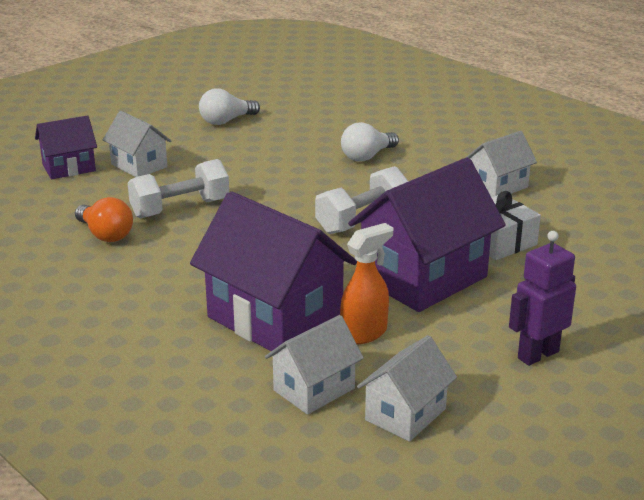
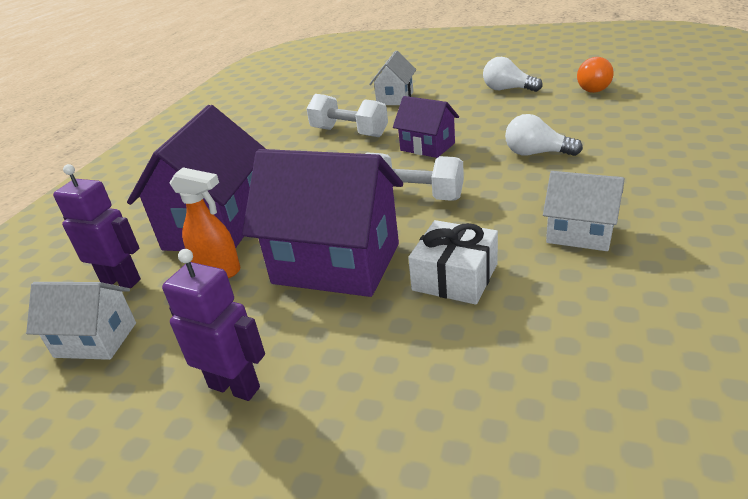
camera: 65 degrees right, 5 degrees up
(69, 168) = (365, 86): purple house -> purple house (427, 147)
(105, 235) = (288, 129): orange light bulb -> orange light bulb (593, 88)
(314, 389) = (121, 281): white house -> purple robot

